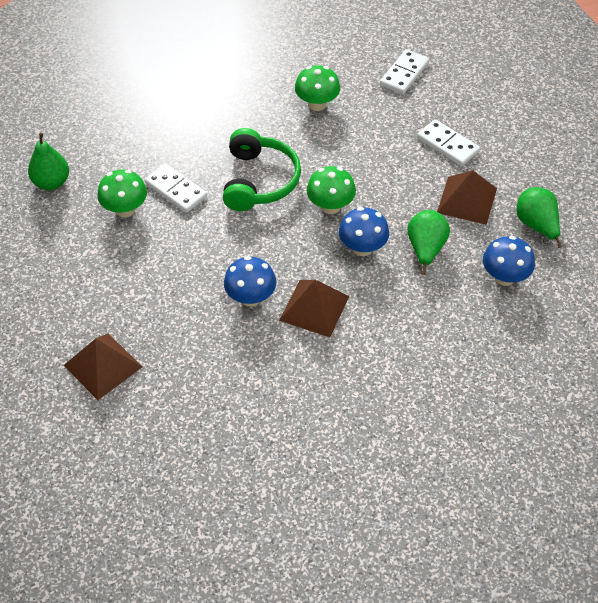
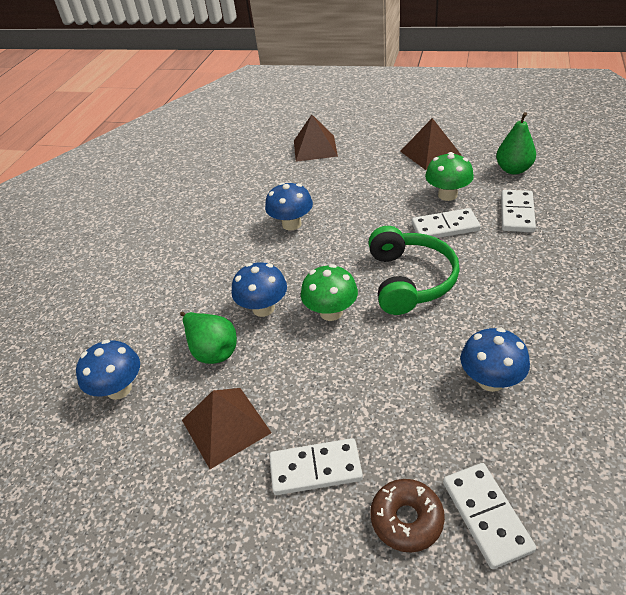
camera: 135 degrees right, 10 degrees down
(124, 155) = (517, 213): none -> white domino
(259, 180) = (409, 280): green headphones -> green headphones turned 135 degrees counterclockwise
(314, 308) = (243, 251): brown pyramid -> brown pyramid (430, 153)
(317, 104) = (490, 380): green mushroom -> blue mushroom
(435, 98) = (406, 519): none -> brown donut
(536, 226) = (128, 466): green pear -> none

